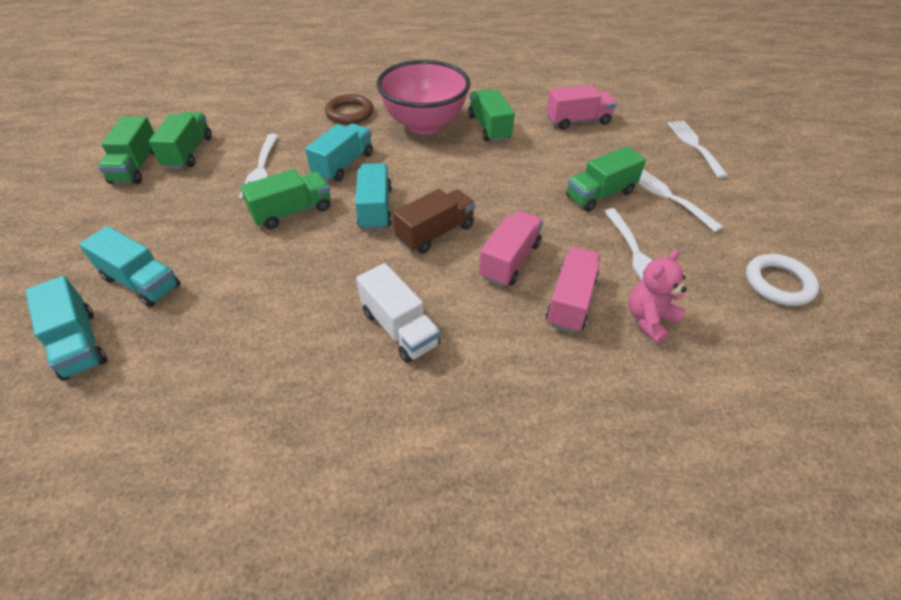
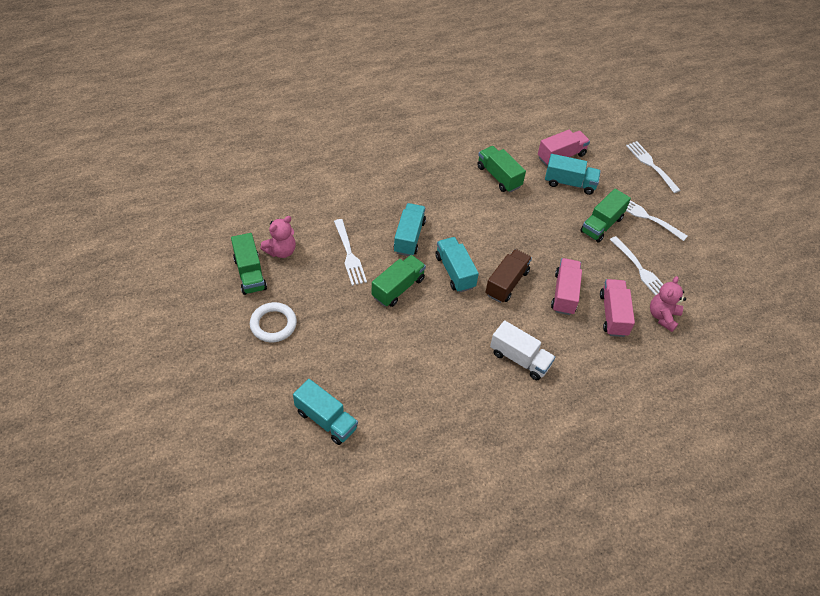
camera: 20 degrees left, 5 degrees up
(141, 282) = (332, 368): turquoise truck -> turquoise truck (570, 183)
(188, 152) = (281, 251): green truck -> pink teddy bear
(349, 113) = (383, 183): brown ring -> none
(424, 124) = (448, 184): pink bowl -> none
(778, 283) = (729, 272): white ring -> white ring (273, 324)

